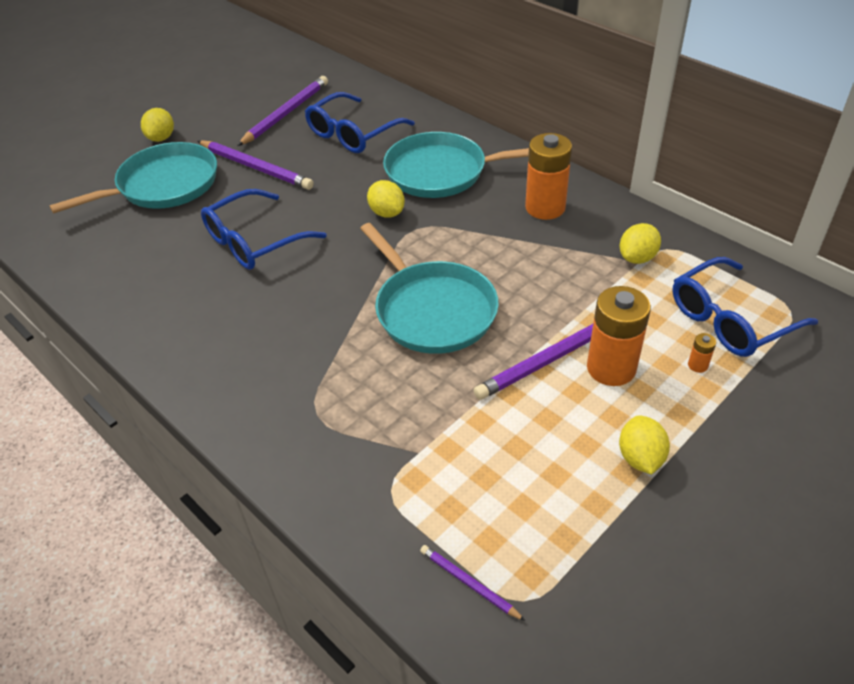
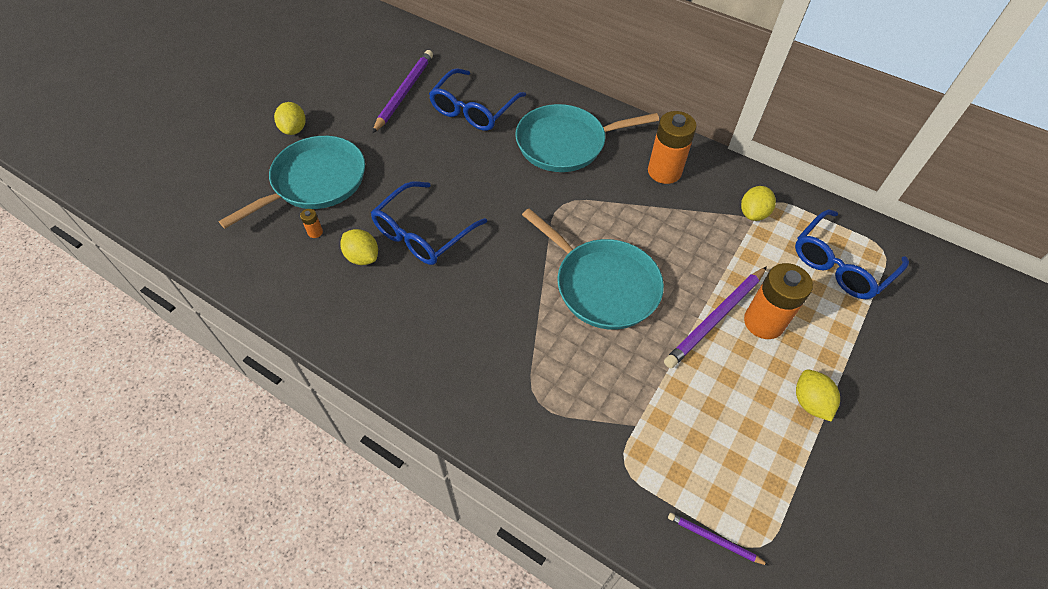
camera: 15 degrees left, 10 degrees up
(255, 167) = (396, 154): purple pencil -> none
(387, 213) = (531, 190): yellow lemon -> yellow lemon (362, 257)
(697, 365) = (828, 310): orange battery -> orange battery (315, 232)

